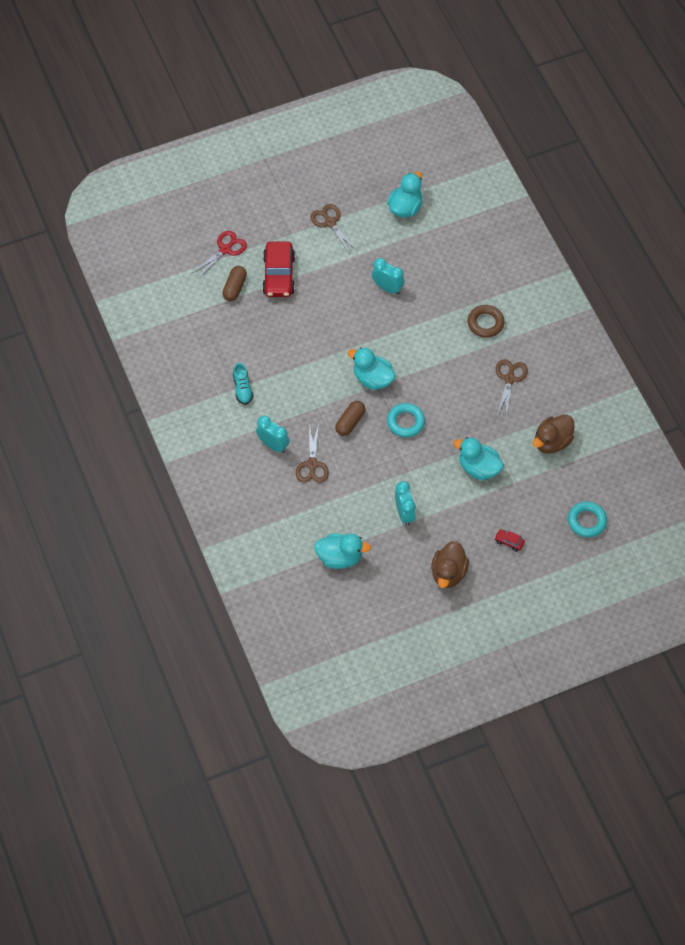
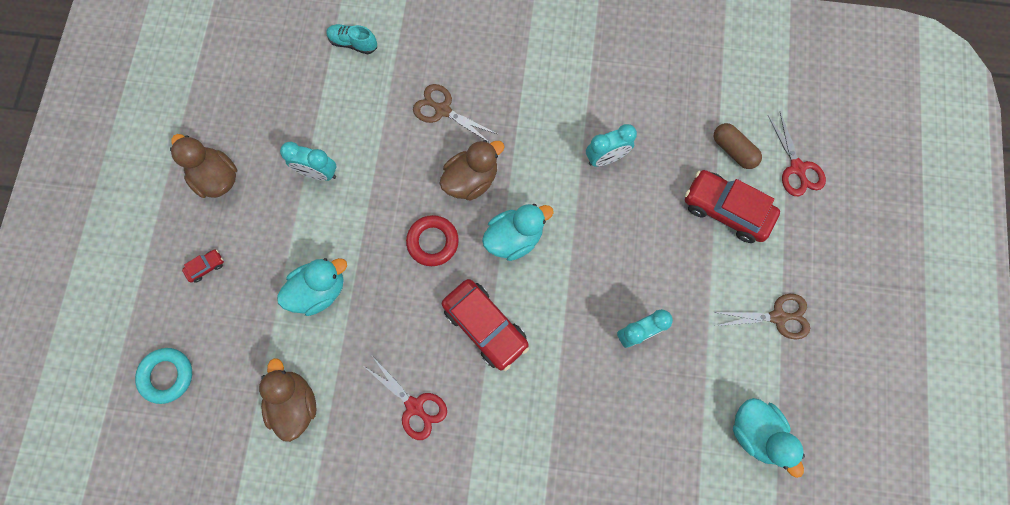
camera: 120 degrees right, 15 degrees up
(242, 389) = (585, 88): turquoise shoe -> turquoise shoe (353, 43)
(273, 445) = (492, 83): turquoise clock -> turquoise clock (605, 158)
(340, 557) = (313, 78): turquoise duck -> none
(350, 422) = (471, 180): brown capsule -> brown duck
(405, 422) = (433, 242): turquoise ring -> red ring
(438, 367) = (485, 326): none -> red car
(485, 323) = (514, 427): brown ring -> none
(509, 379) = (414, 406): brown scissors -> red scissors

